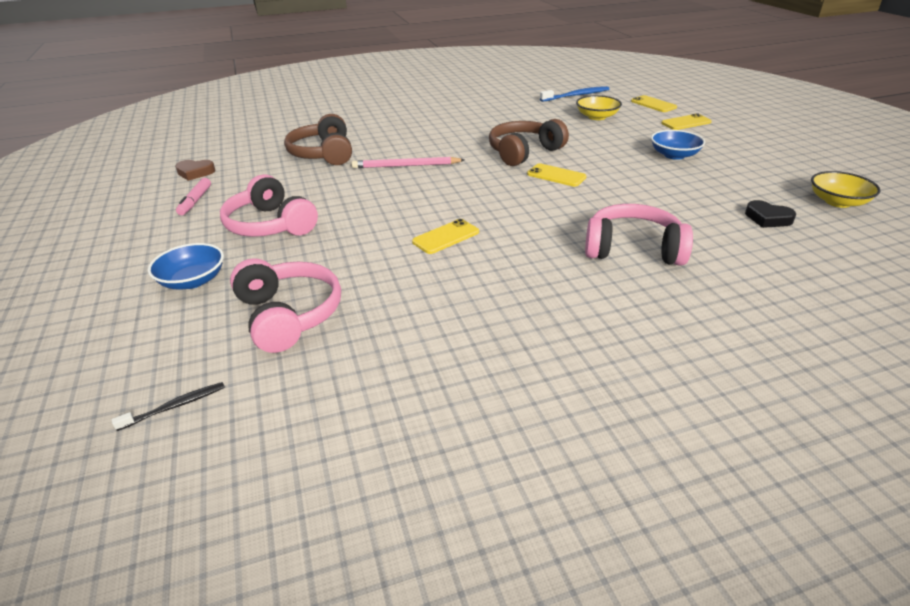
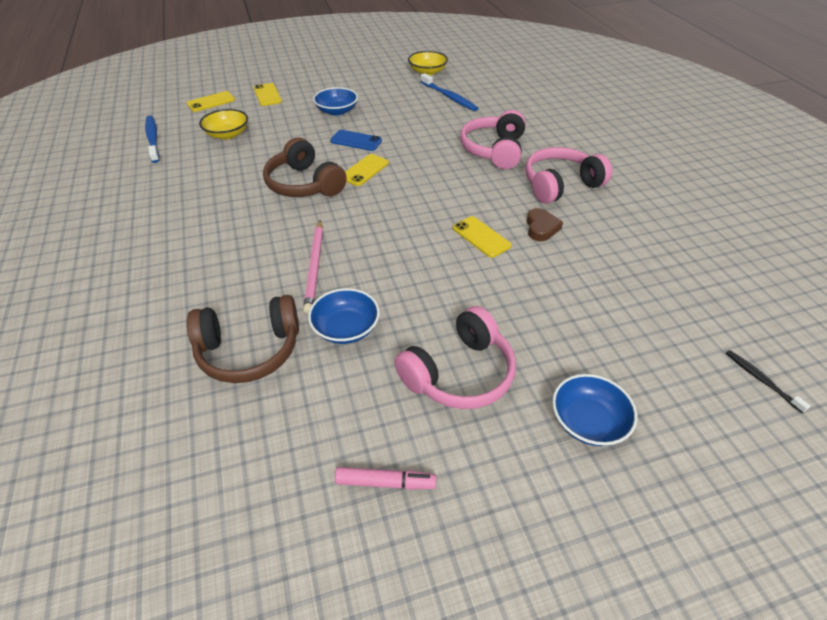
camera: 90 degrees left, 10 degrees up
(195, 173) = (273, 518): brown heart -> brown heart (541, 228)
(288, 315) = (624, 328): pink headphones -> pink headphones (560, 185)
(334, 181) = (346, 328): none -> blue bowl
(613, 168) = (356, 141): none -> blue phone
(767, 218) = (449, 97): black heart -> blue toothbrush

